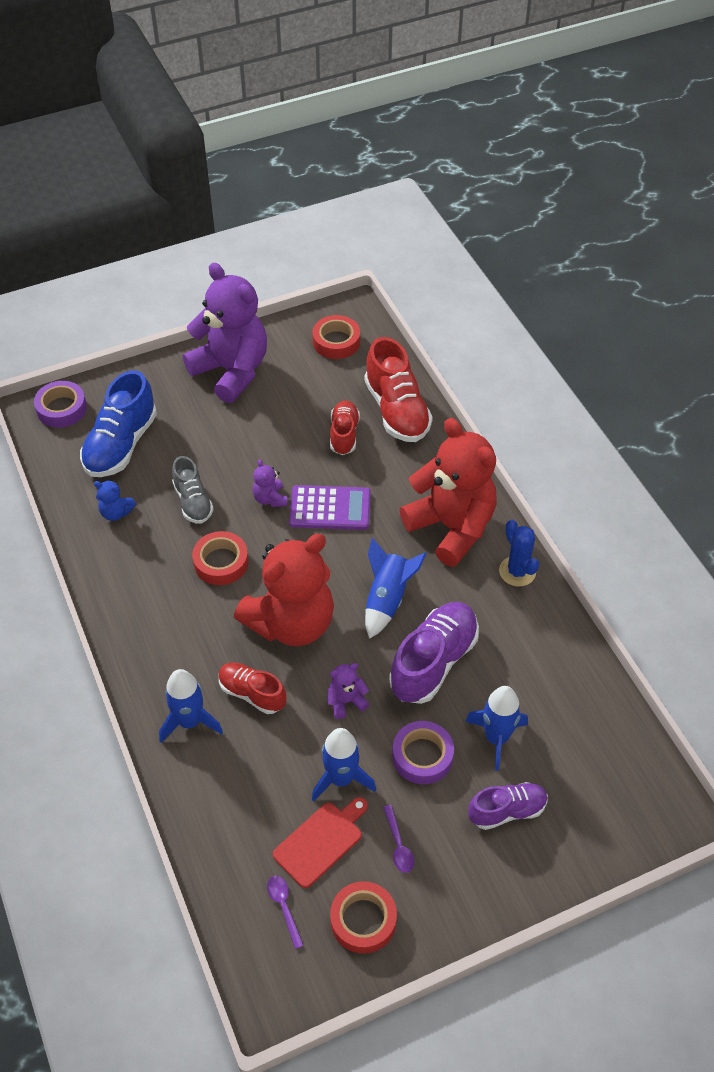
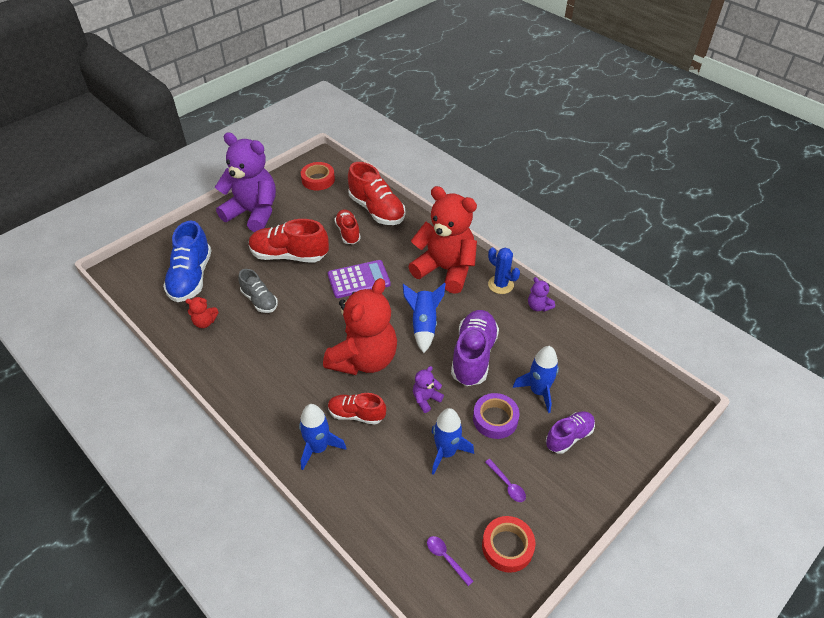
camera: 20 degrees left, 5 degrees down
(61, 408) = (137, 265): purple tape -> none
(116, 512) = (205, 322): blue teddy bear -> red teddy bear
(221, 562) = (296, 334): red tape -> none
(254, 447) = (289, 255): none -> red shoe
(270, 499) = (314, 284): purple teddy bear -> purple teddy bear (538, 306)
(321, 841) = (452, 501): red cutting board -> none

